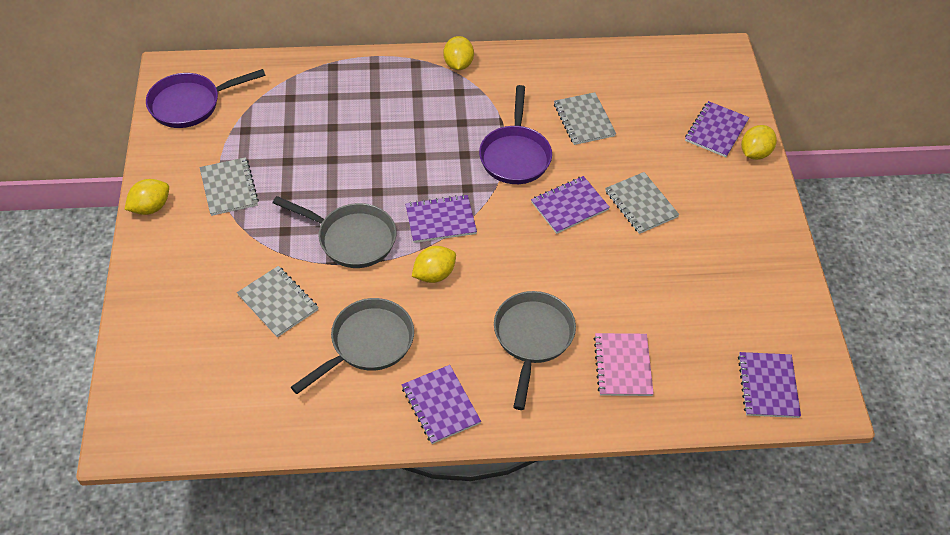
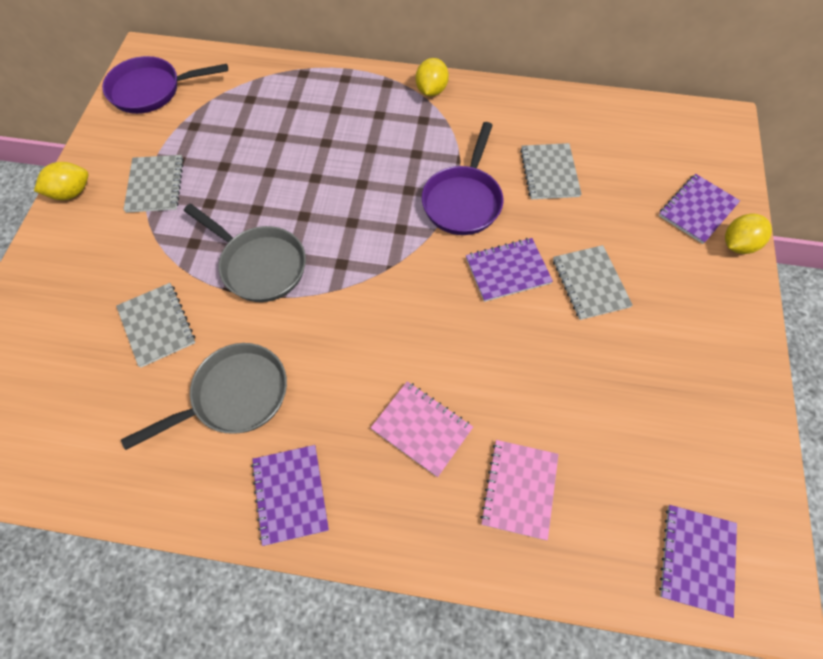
camera: 15 degrees right, 10 degrees up
(434, 274) = (334, 325): yellow lemon -> none
(440, 220) = (360, 261): purple notebook -> none
(532, 338) = (421, 429): grey pan -> pink notebook

